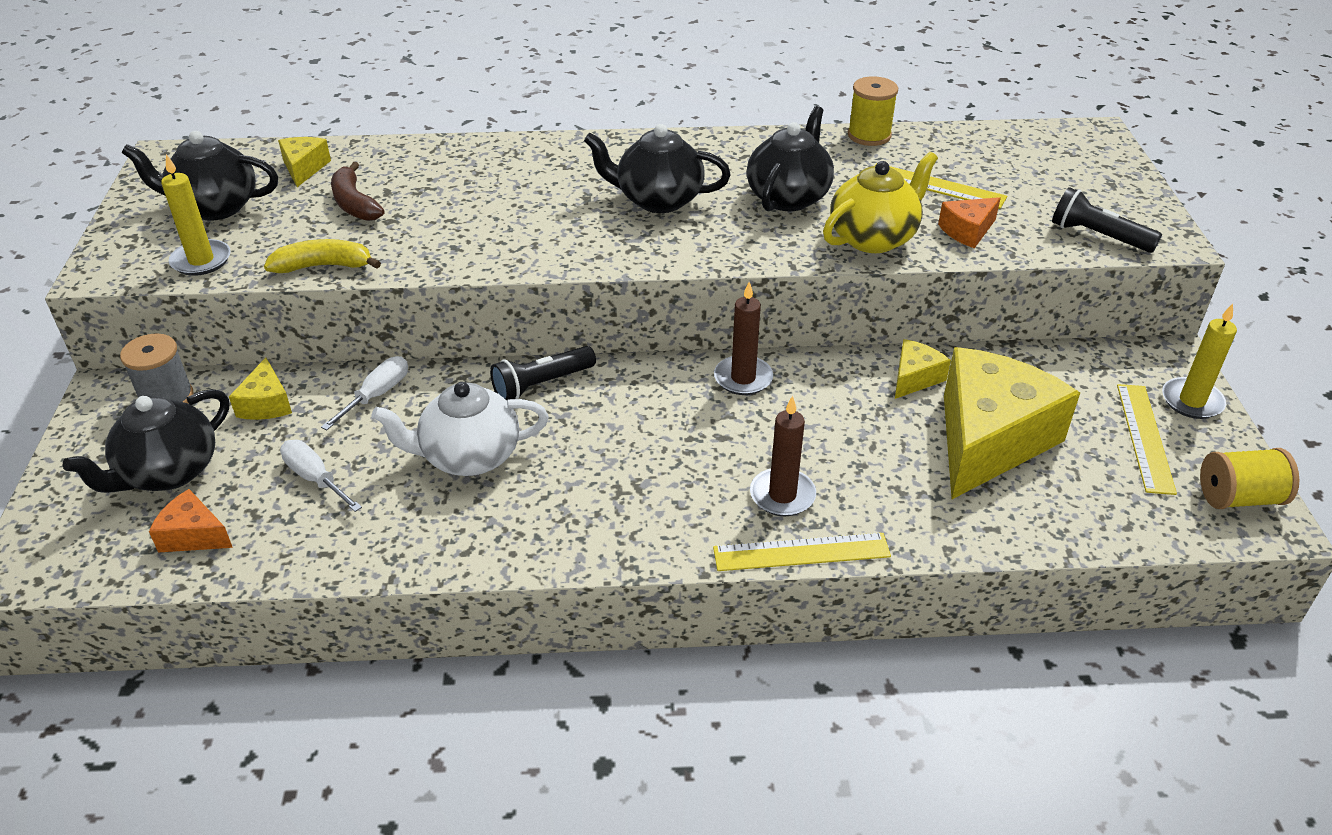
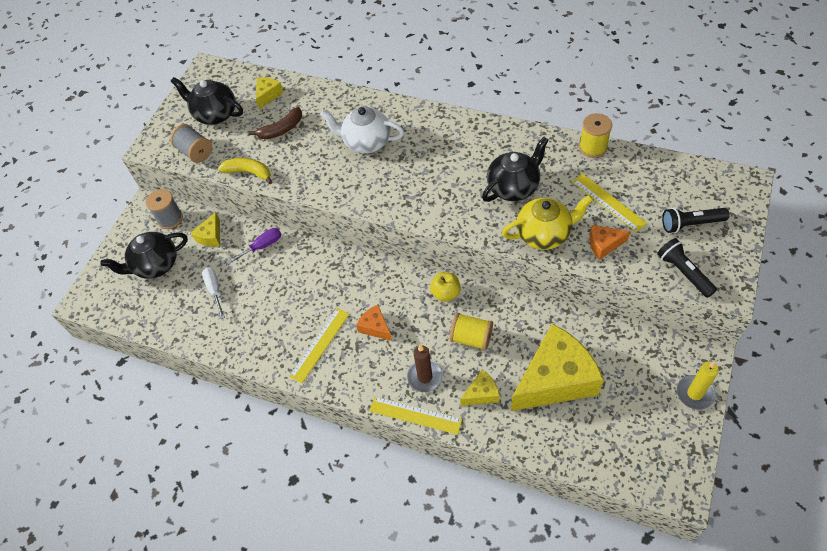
camera: 30 degrees right, 15 degrees up
(193, 535) = (153, 306): orange cheese -> orange cheese (375, 327)
(201, 260) = (195, 152): yellow candle -> grey spool
(354, 203) = (281, 129): brown banana -> brown banana turned 120 degrees counterclockwise
(377, 395) = (262, 246): white screwdriver -> purple screwdriver
(468, 457) = (287, 300): white teapot -> white teapot (366, 142)
(541, 384) = (342, 264): black flashlight -> black flashlight (690, 224)
(657, 200) = (438, 169): black teapot -> none
(743, 378) = (446, 293): brown candle -> yellow apple
(914, 378) = (540, 323): yellow cheese -> yellow cheese (481, 393)
(1145, 437) = (647, 409): yellow ruler -> yellow ruler (320, 344)
(1238, 498) = (674, 468): yellow spool -> yellow spool (471, 338)

